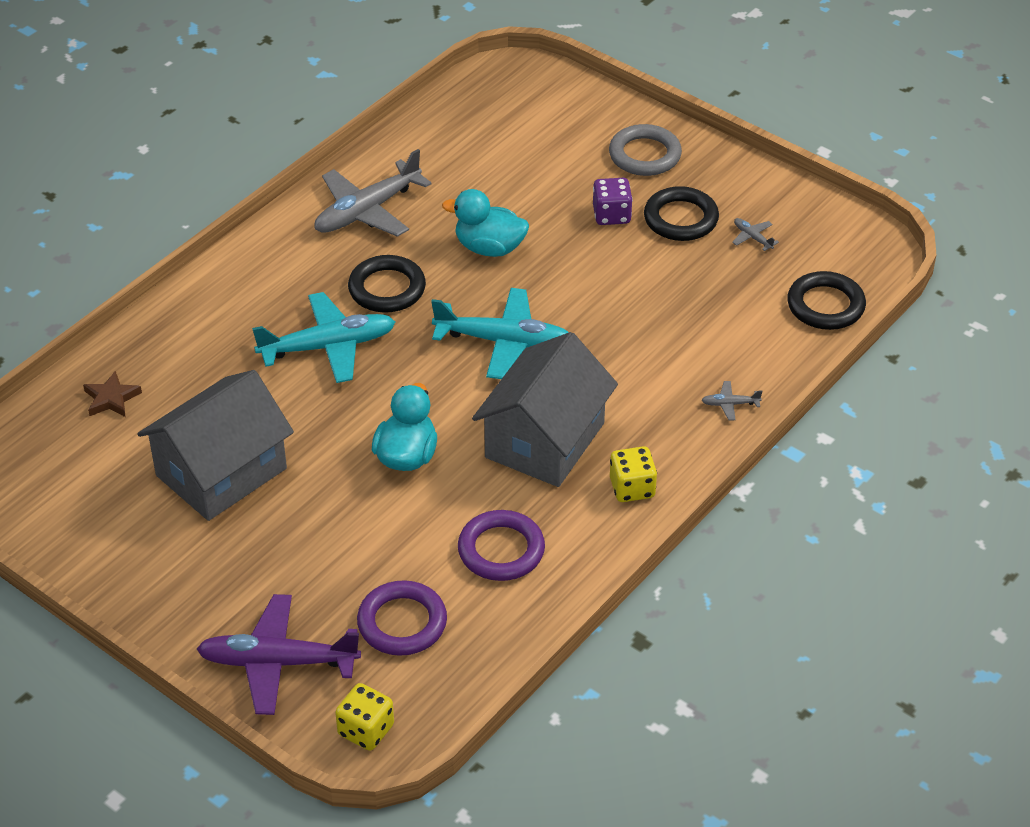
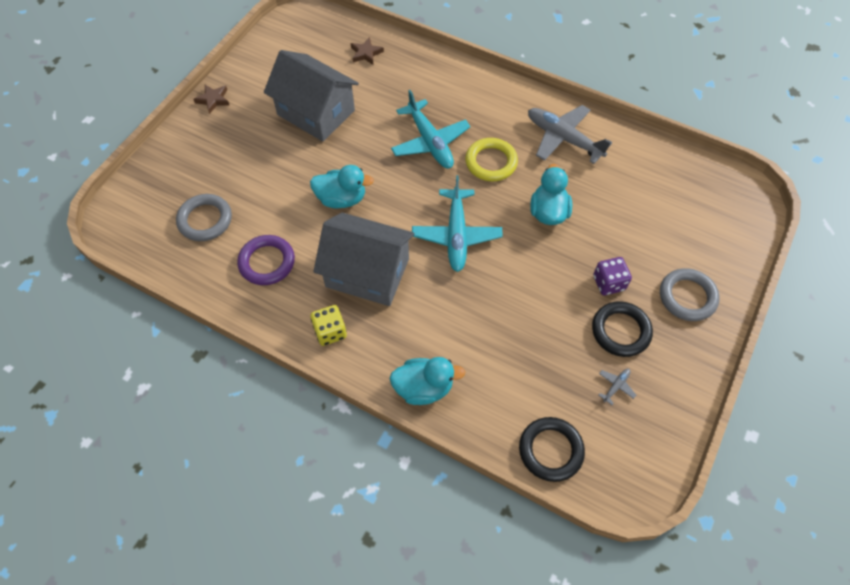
camera: 80 degrees right, 15 degrees up
(142, 605) = (213, 100): none -> brown star
(278, 662) = (174, 167): purple plane -> none
(366, 730) = (125, 216): yellow dice -> none
(387, 289) = (491, 162): black ring -> yellow ring
(402, 623) = (205, 220): purple ring -> grey ring
(730, 404) = (423, 388): grey plane -> turquoise duck

